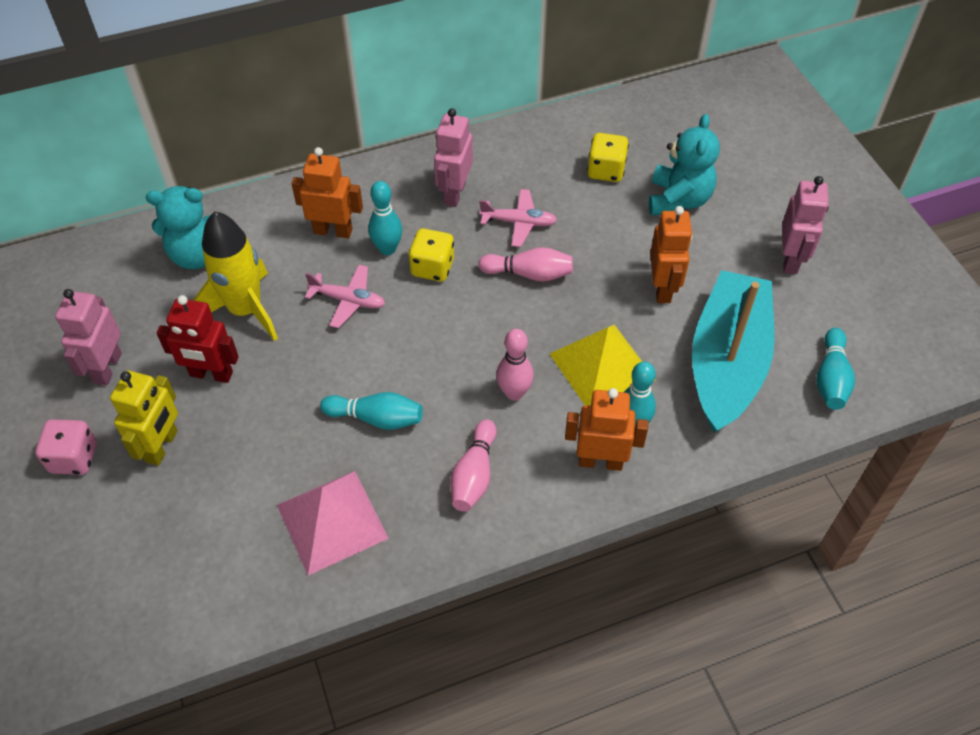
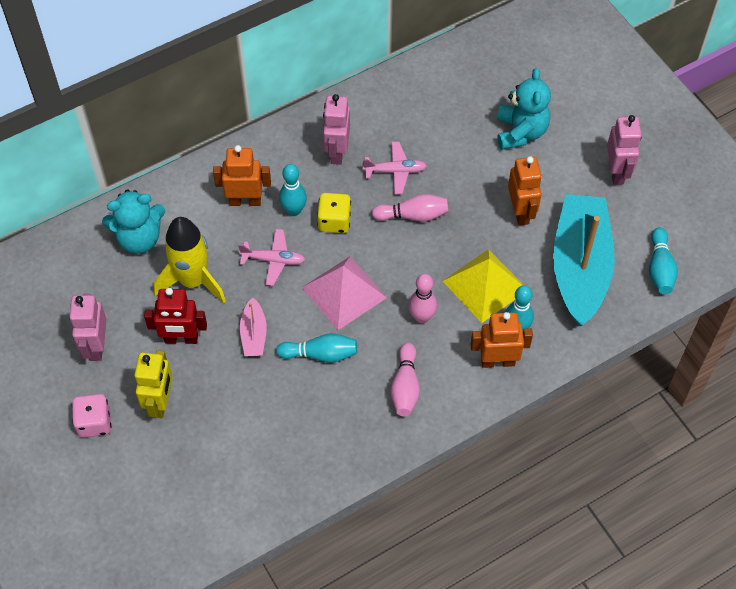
camera: 10 degrees left, 5 degrees up
(300, 382) = (254, 334): none -> pink boat
(332, 521) = (307, 439): pink pyramid -> pink pyramid (344, 292)
(606, 170) = (457, 113): yellow dice -> none

